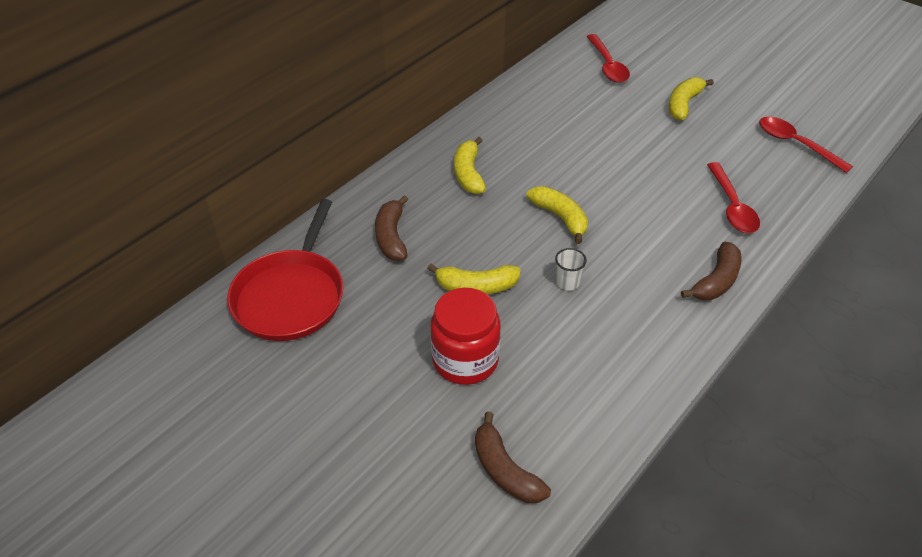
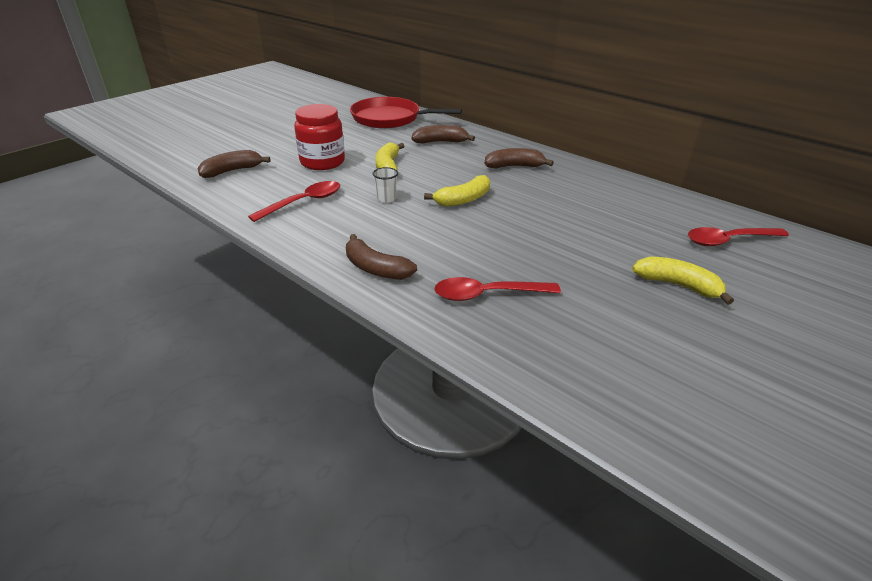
camera: 90 degrees right, 10 degrees down
(468, 174) = (514, 166): yellow banana -> brown banana
(796, 144) = (629, 372): red spoon -> red spoon (303, 202)

